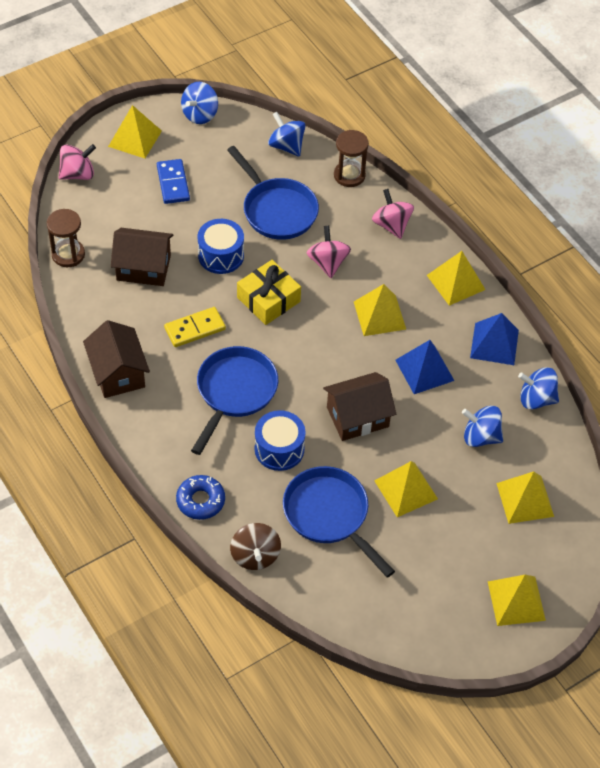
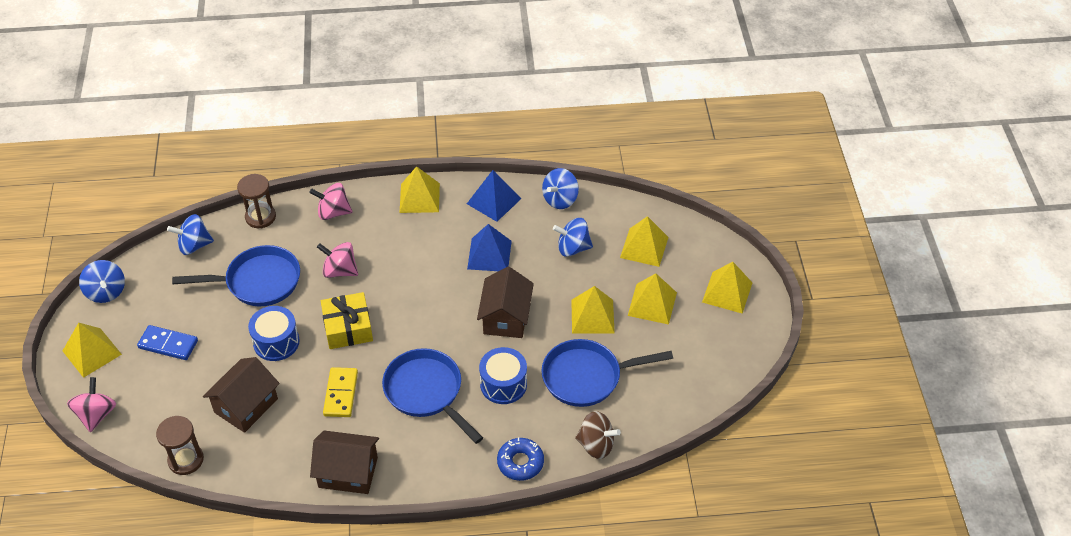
camera: 60 degrees left, 5 degrees down
(379, 315) = (417, 260): yellow pyramid -> yellow pyramid (652, 303)
(480, 437) = (573, 248): blue spinning top -> blue spinning top turned 45 degrees clockwise

